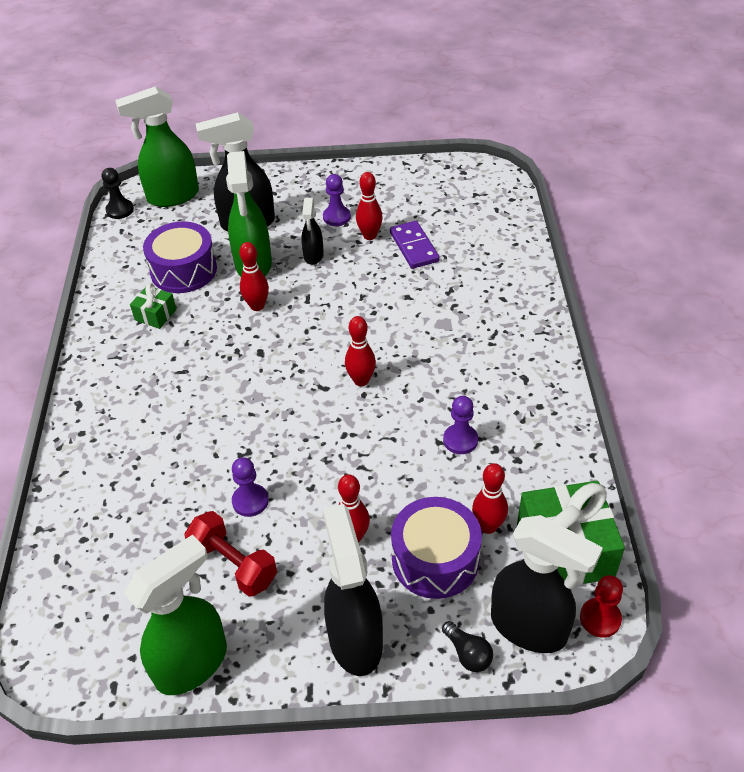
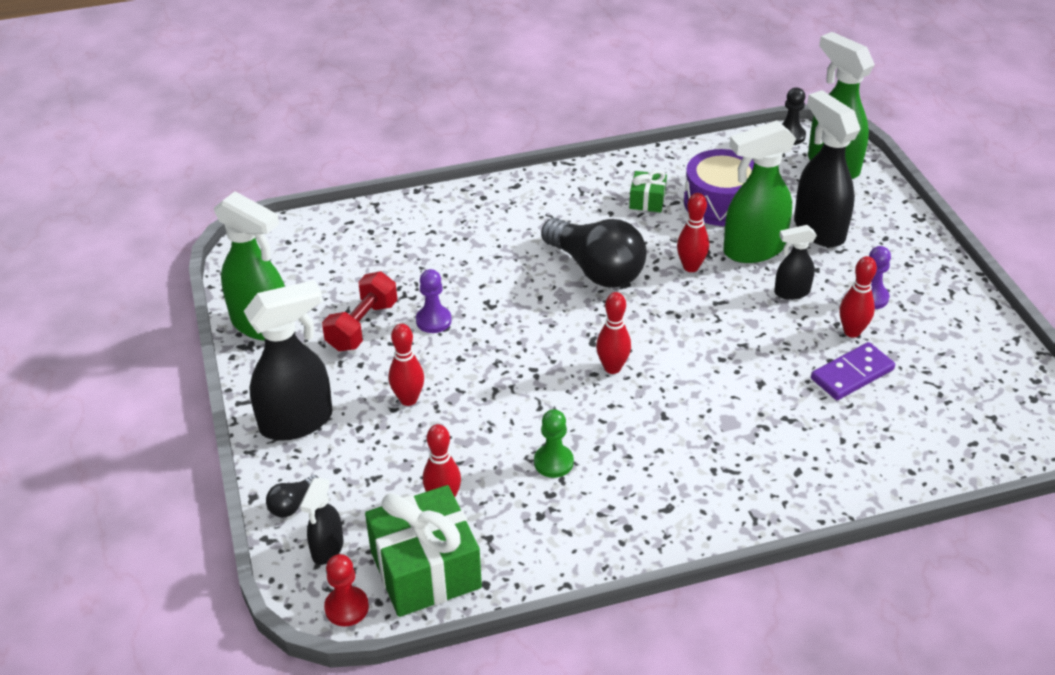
camera: 75 degrees right, 5 degrees down
(232, 367) = (596, 269): none -> black light bulb
(435, 559) = (394, 464): purple drum -> none
(460, 440) = (553, 462): purple pawn -> green pawn
(529, 628) = (327, 549): black spray bottle -> black spray bottle, size x0.54

